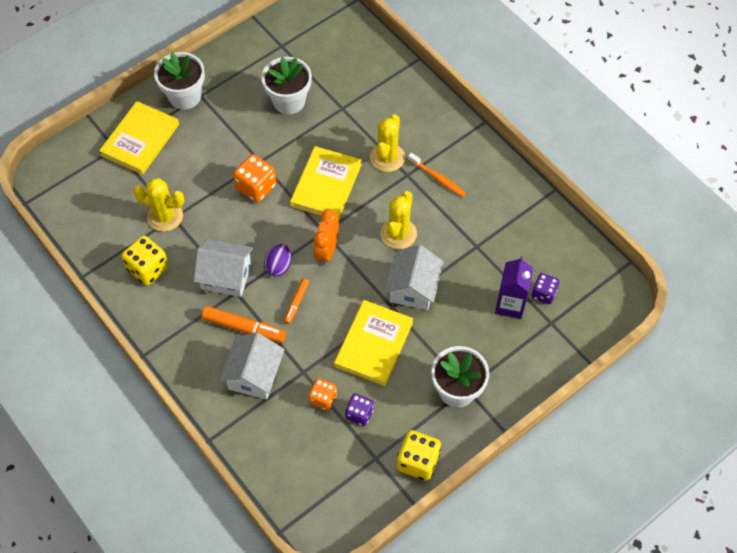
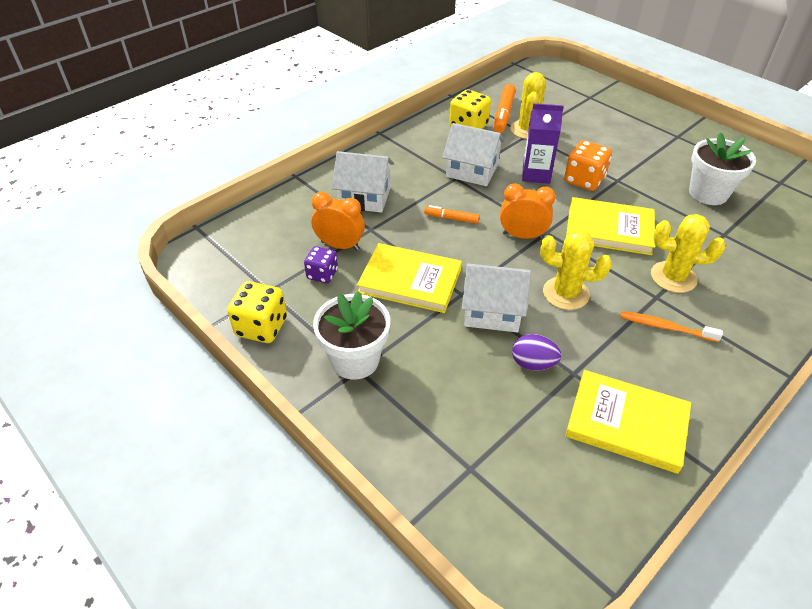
camera: 85 degrees right, 15 degrees down
(140, 140) = (606, 108): yellow book -> yellow book (626, 423)
(185, 96) = (671, 127): white flower pot -> none
(226, 276) = (472, 170): white house -> white house turned 75 degrees counterclockwise
(244, 328) = (416, 186): orange marker -> orange marker (503, 114)
(279, 266) = (492, 203): purple egg -> purple egg (533, 364)
(323, 398) = (340, 245): orange dice -> orange clock
(438, 178) = (665, 327): orange toothbrush -> orange toothbrush turned 75 degrees clockwise
(510, 305) = (490, 415): purple carton -> purple carton (536, 174)
(543, 293) = (518, 457): purple dice -> none

